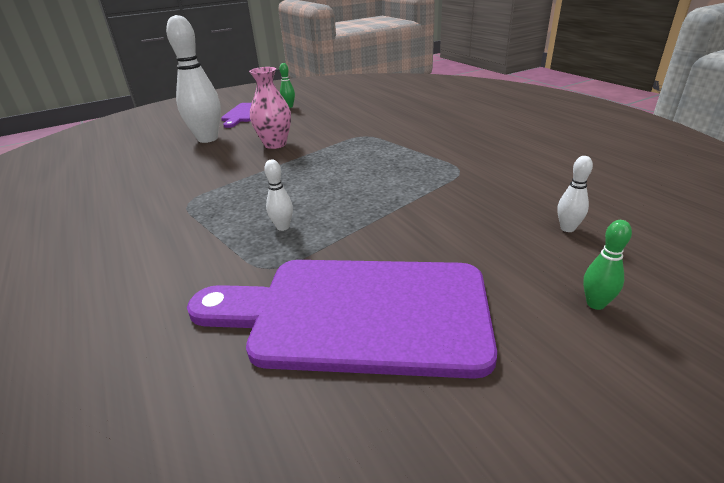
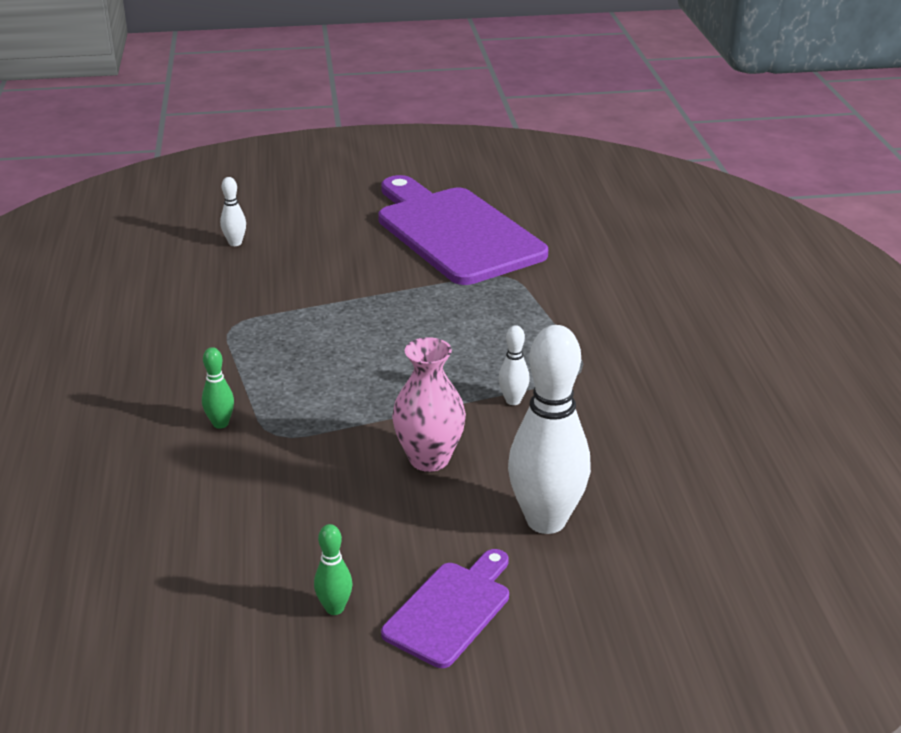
camera: 160 degrees left, 0 degrees up
(283, 227) = (479, 308): white bowling pin -> white bowling pin (513, 400)
(357, 313) = (455, 232): purple cutting board -> purple cutting board turned 150 degrees counterclockwise
(595, 304) = (299, 203): green bowling pin -> green bowling pin (220, 424)

